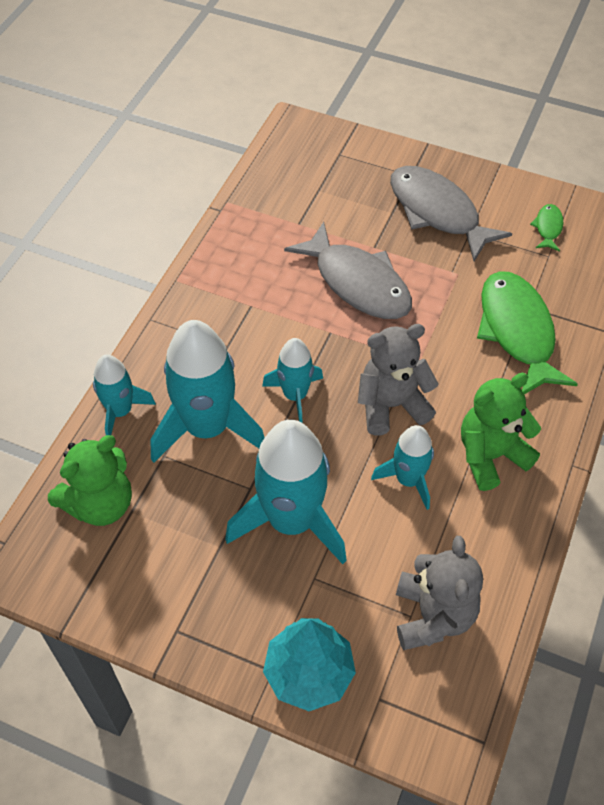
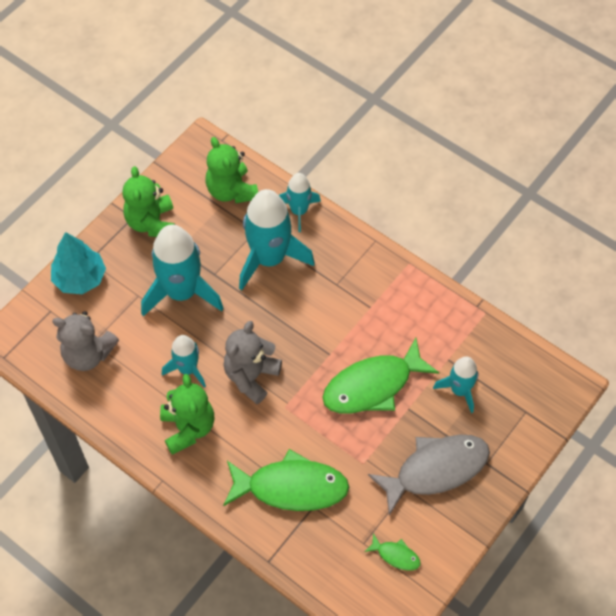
camera: 105 degrees right, 5 degrees up
(181, 598) = (151, 223): none -> green teddy bear
(295, 395) = (279, 317): turquoise rocket -> turquoise rocket (459, 390)
(358, 283) = (372, 386): grey fish -> green fish
(391, 405) = (251, 376): grey teddy bear -> grey teddy bear turned 150 degrees counterclockwise

